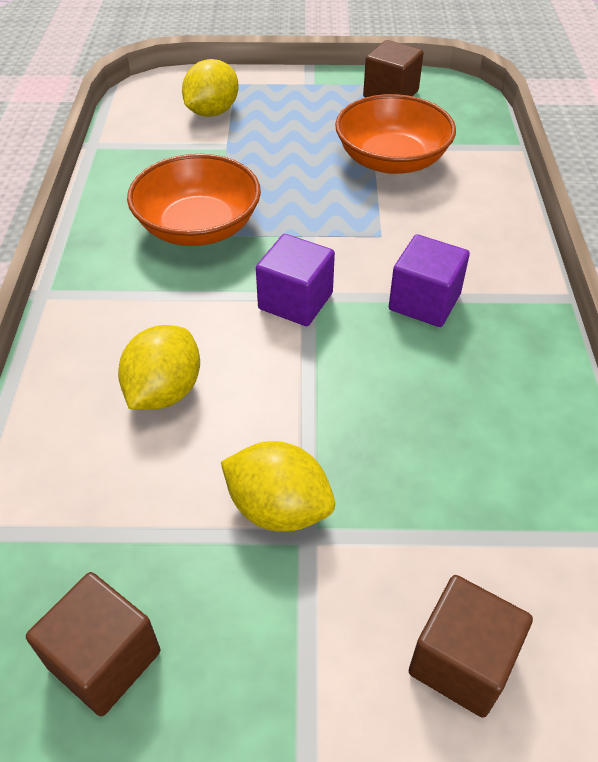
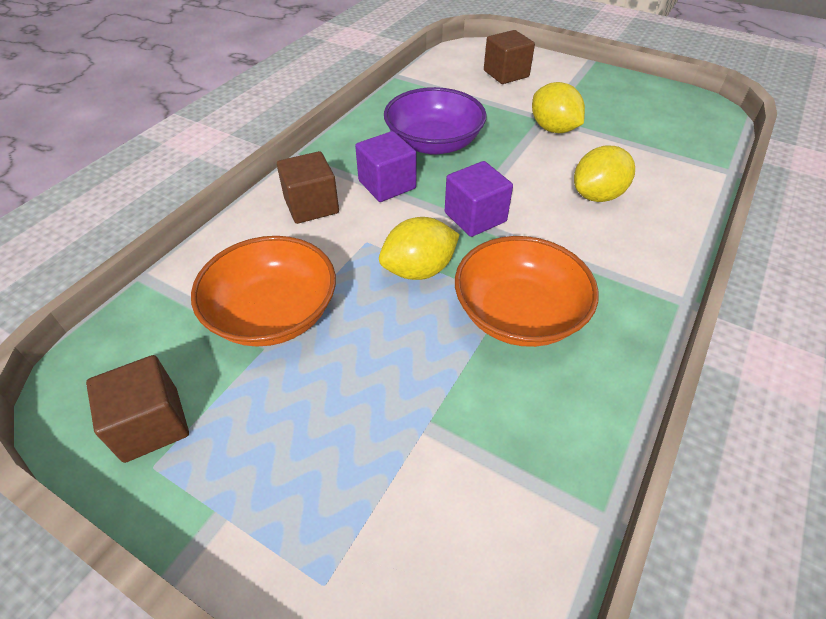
camera: 150 degrees left, 0 degrees up
(104, 659) = (654, 113): brown cube -> brown cube (311, 206)
(212, 112) = (405, 513): yellow lemon -> yellow lemon (419, 270)
(431, 391) = (434, 143): none -> purple bowl

